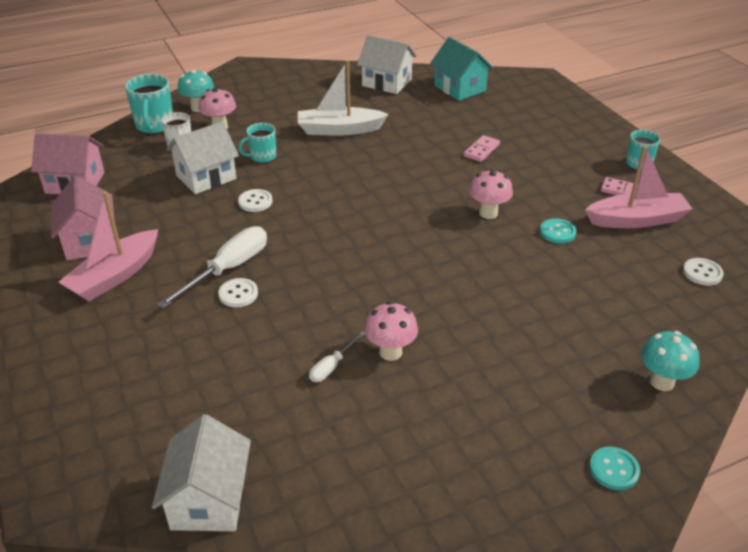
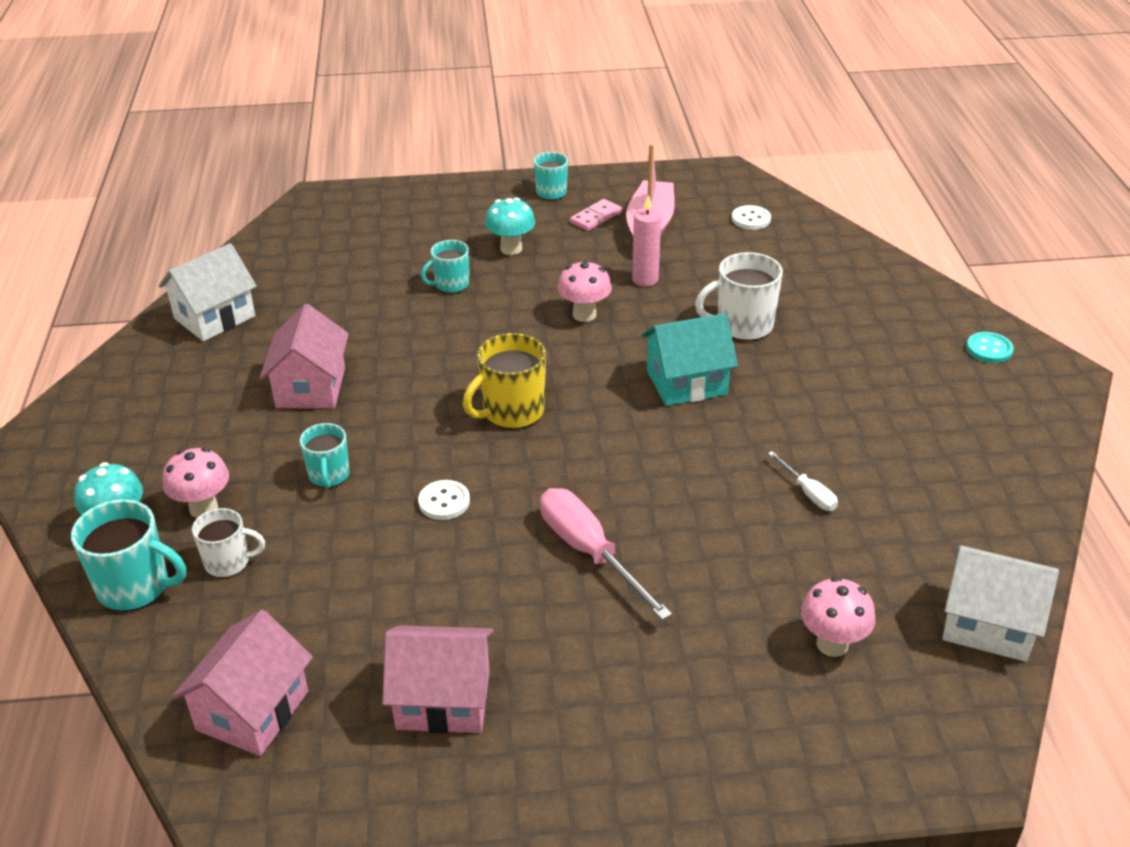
camera: 70 degrees left, 0 degrees up
(115, 276) = (549, 675): pink boat -> none
(206, 177) = (345, 544): white house -> none
(228, 269) = (589, 552): white screwdriver -> pink screwdriver
(238, 294) = (646, 550): white button -> none
(339, 130) = (311, 388): white boat -> pink house
(355, 207) = (511, 412): none -> yellow mug
(390, 352) = (798, 444): pink mushroom -> pink mushroom (832, 644)
(459, 88) = (286, 262): turquoise house -> turquoise house (686, 383)
(481, 150) = (451, 285): pink domino -> turquoise mug
(532, 295) = (742, 326): none -> white mug
(557, 232) = (645, 279): turquoise button -> pink candle
(662, 382) = (890, 290): turquoise mushroom -> turquoise mushroom (511, 249)

